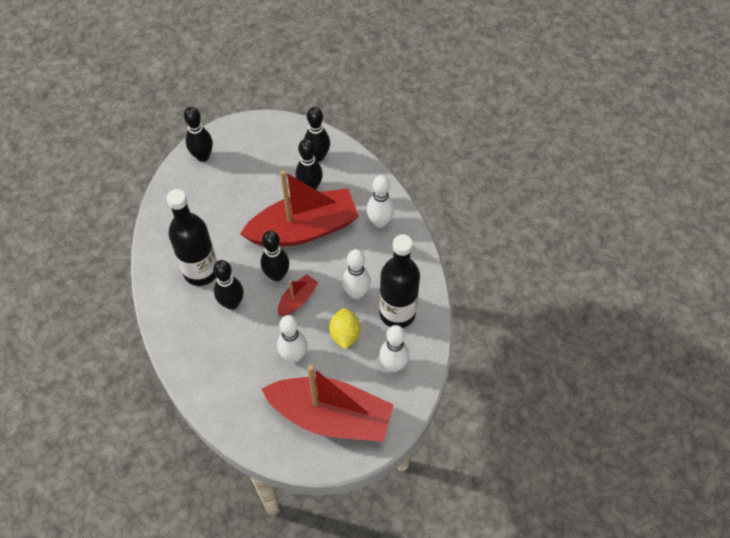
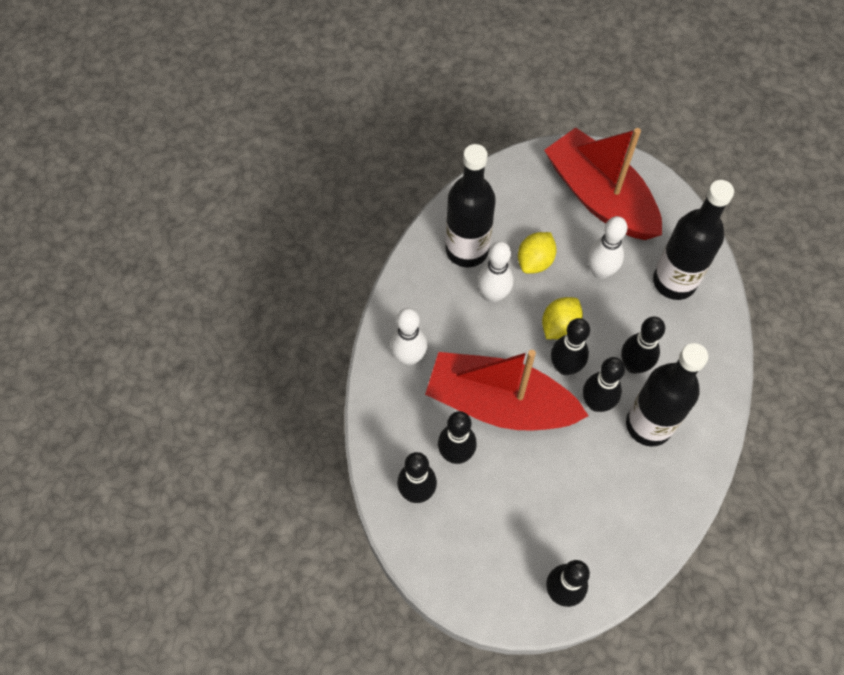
camera: 145 degrees left, 5 degrees up
(236, 381) = (674, 281): none -> black bottle
(242, 265) = (596, 403): none -> black bowling pin
(297, 299) = (559, 326): red boat -> yellow lemon
(393, 365) = (508, 205): white bowling pin -> none

